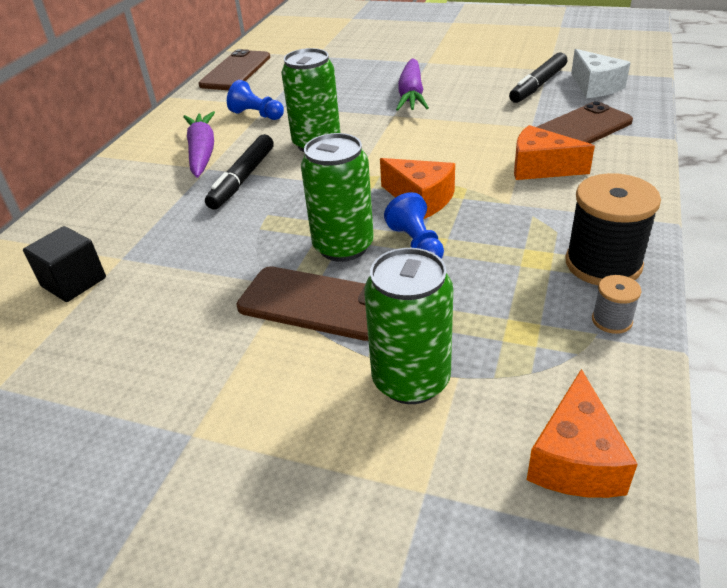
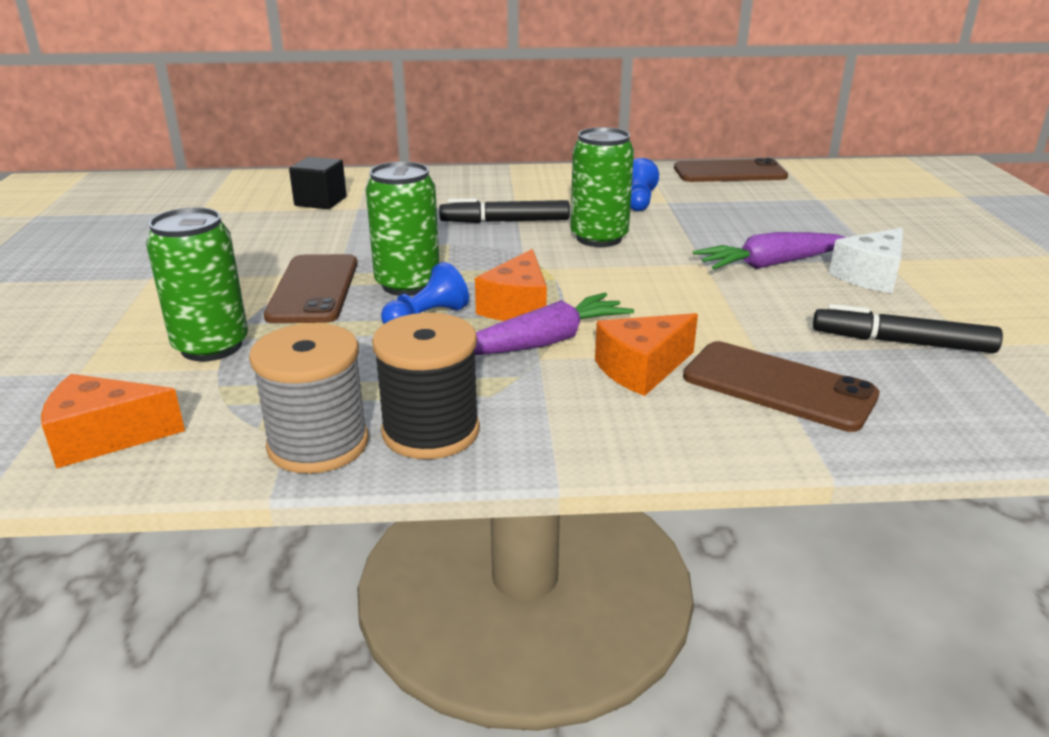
camera: 65 degrees right, 10 degrees down
(202, 152) = (543, 196): purple carrot -> purple carrot (544, 342)
(540, 168) = (641, 369): orange cheese -> orange cheese turned 120 degrees counterclockwise
(595, 86) = (955, 390): white cheese -> white cheese (870, 276)
(611, 320) = (318, 444): grey spool -> grey spool, size x2.09

